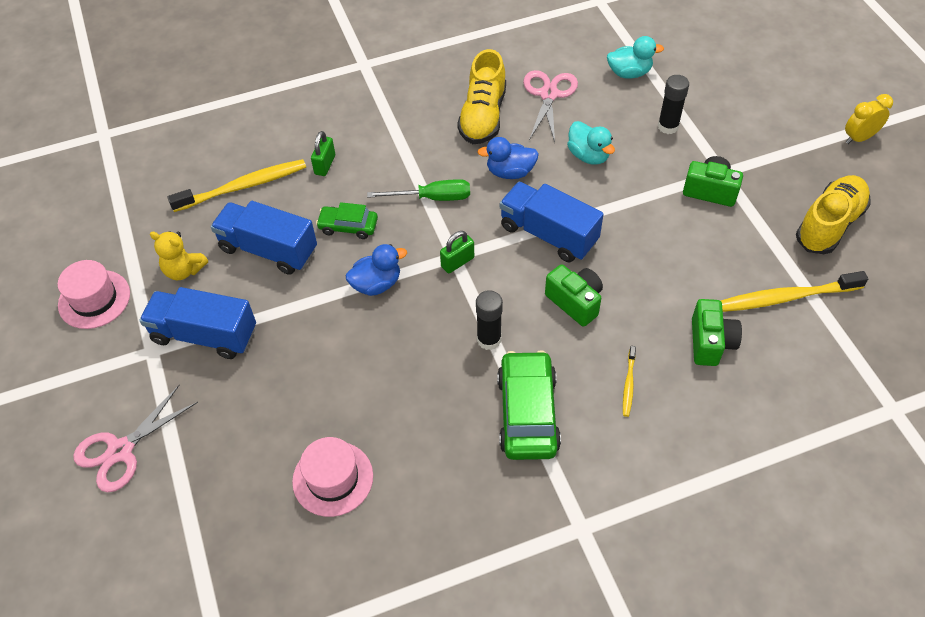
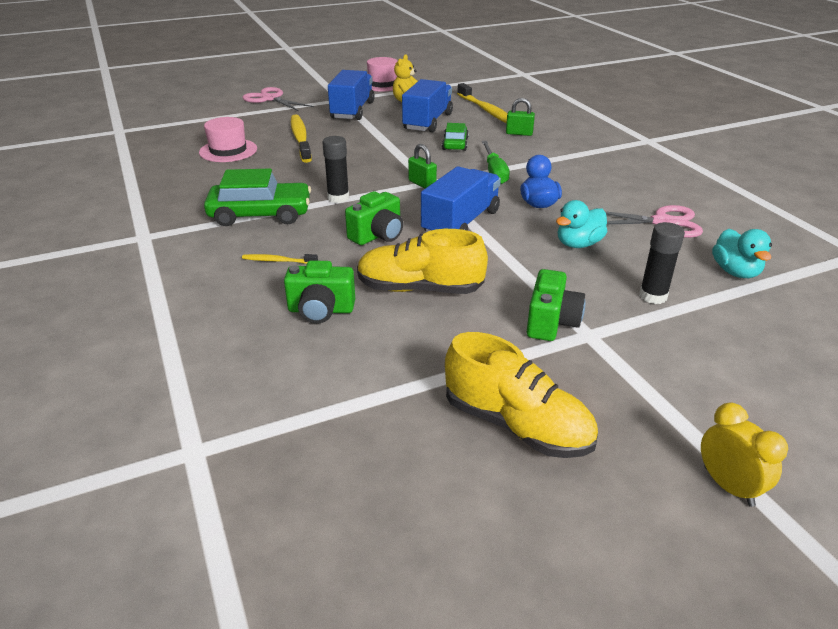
camera: 85 degrees right, 20 degrees down
(376, 284) = (397, 156): blue duck -> none
(483, 116) = (609, 190): yellow shoe -> yellow shoe (420, 289)
(785, 298) = (382, 370): yellow toothbrush -> yellow toothbrush (300, 139)

